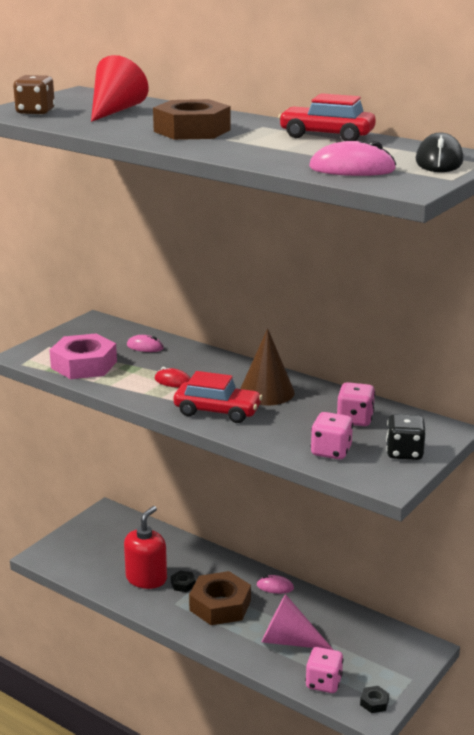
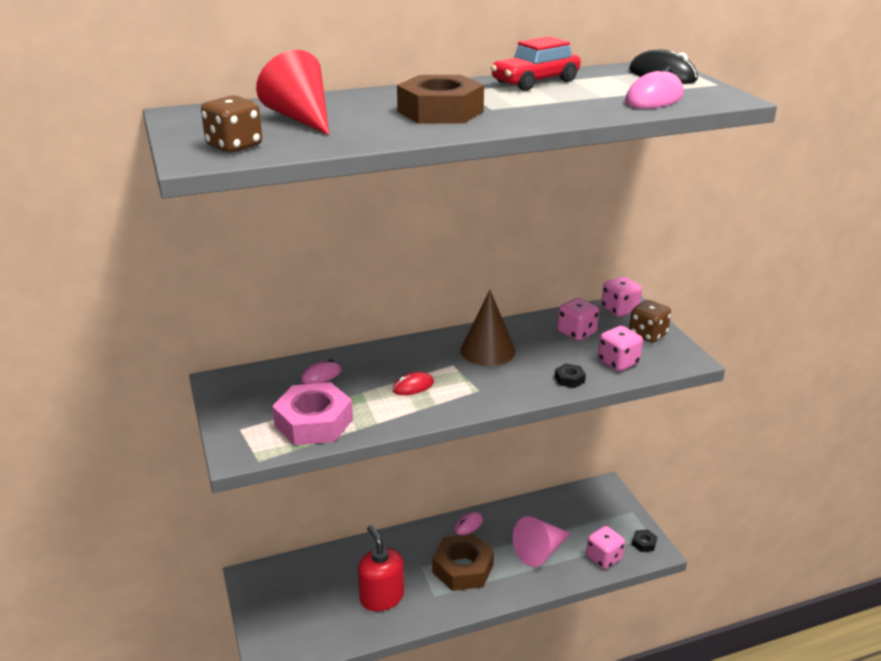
camera: 55 degrees left, 5 degrees up
(183, 584) = (413, 577): black nut -> black nut (569, 379)
(217, 411) = (496, 386): red car -> none
(404, 453) = (647, 335): black dice -> brown dice
(431, 428) = (619, 310): none -> pink dice

